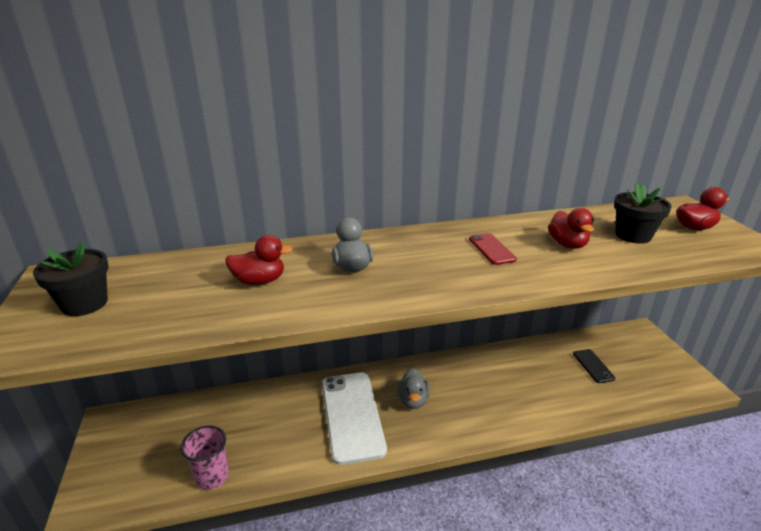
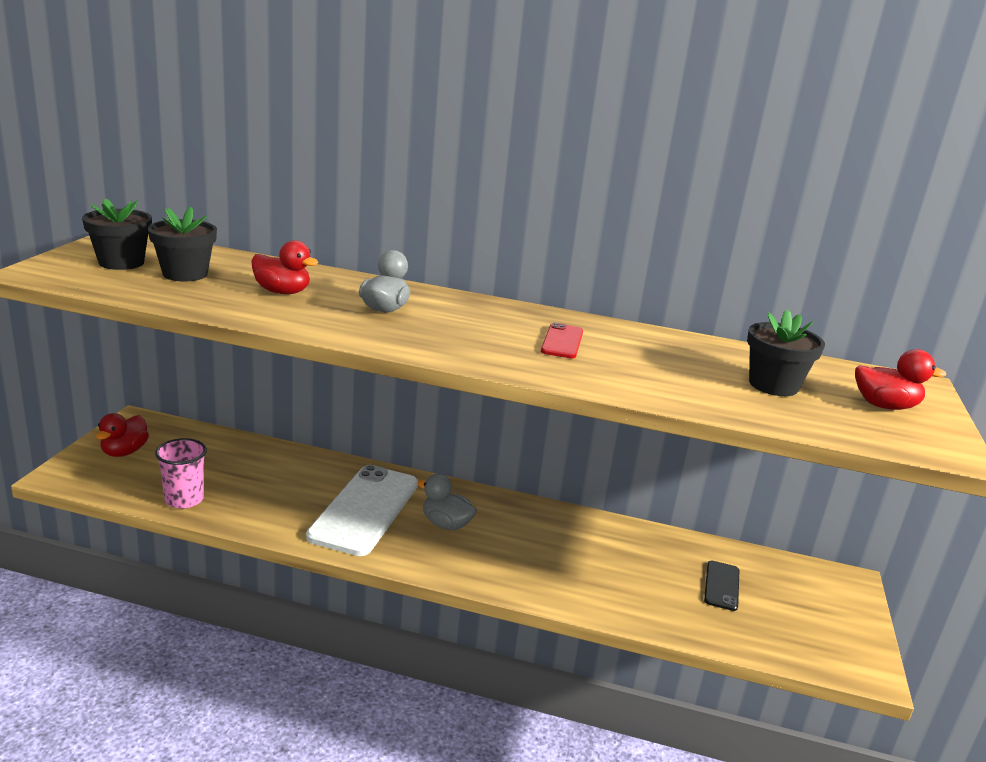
camera: 25 degrees right, 5 degrees down
(158, 294) = (185, 274): none -> black flower pot
(413, 400) = (446, 524): grey duck -> grey duck turned 90 degrees clockwise
(567, 244) = (665, 366): red duck -> red duck (124, 452)

